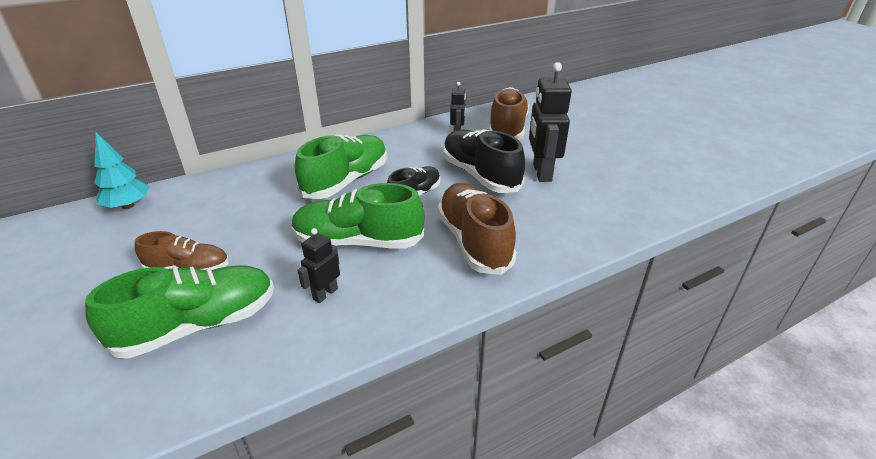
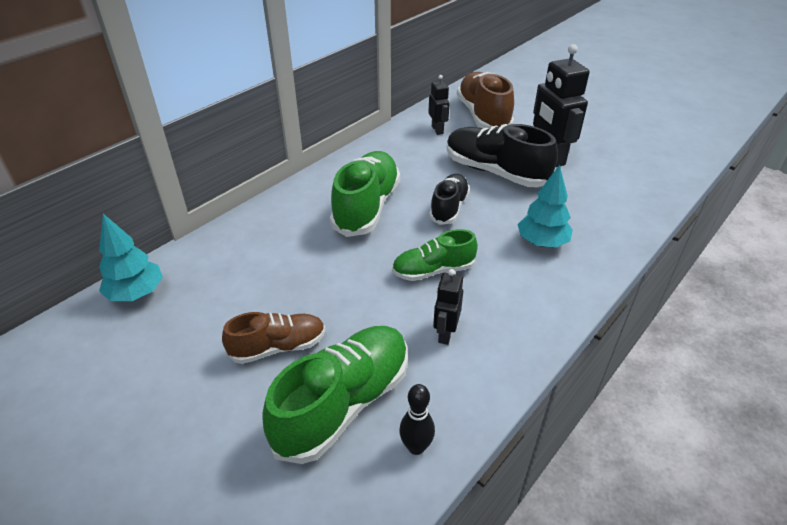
camera: 20 degrees left, 5 degrees up
(223, 377) = (416, 447): none -> black bowling pin
(358, 242) = (433, 271): green shoe -> green shoe, size x0.61
(474, 241) = (542, 242): brown shoe -> turquoise tree

